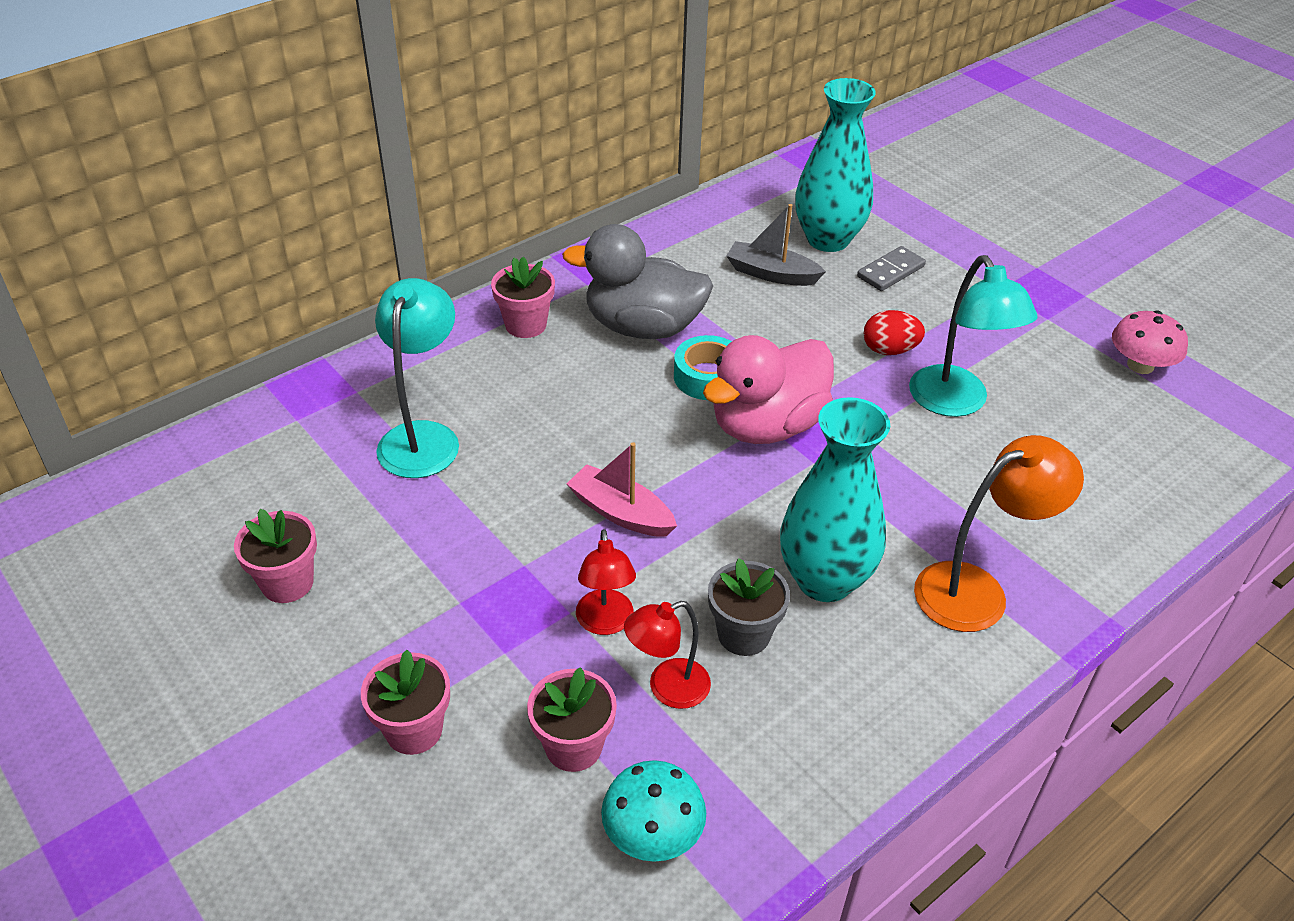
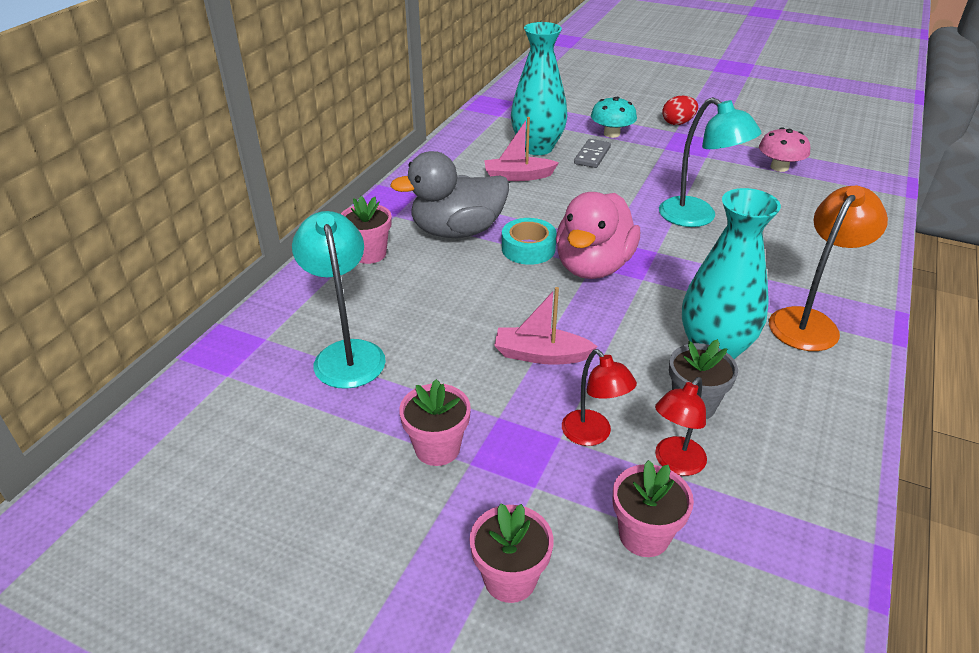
camera: 25 degrees left, 5 degrees down
(287, 583) = (311, 505): pink flower pot -> pink flower pot (437, 448)
(653, 833) = (754, 574): turquoise mushroom -> turquoise mushroom (611, 133)
(771, 274) = (518, 176): grey boat -> pink boat
(889, 350) = (631, 199): red egg -> red egg (678, 123)

